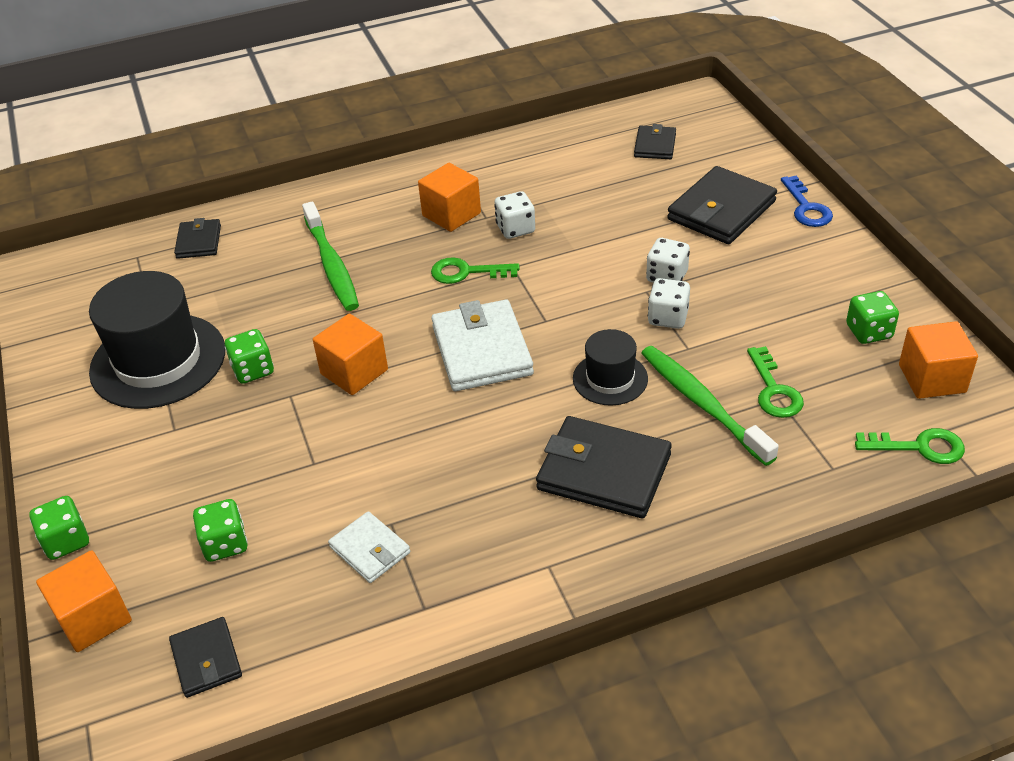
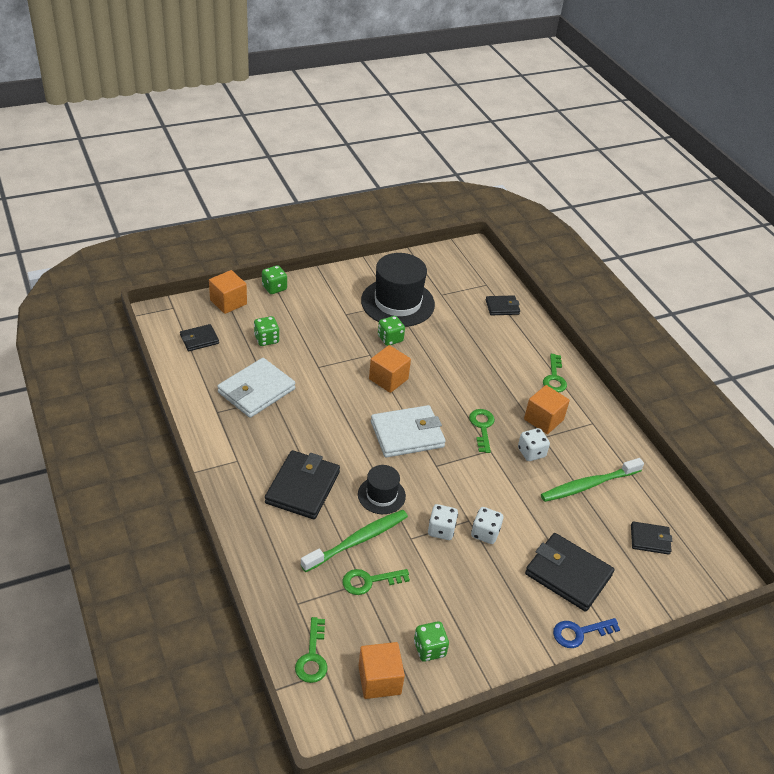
camera: 80 degrees right, 0 degrees up
(332, 265) = (485, 365): green toothbrush -> green toothbrush (588, 485)
(367, 200) = (554, 378): none -> green key
(370, 550) = (256, 391): white wallet -> white wallet, size x1.80

